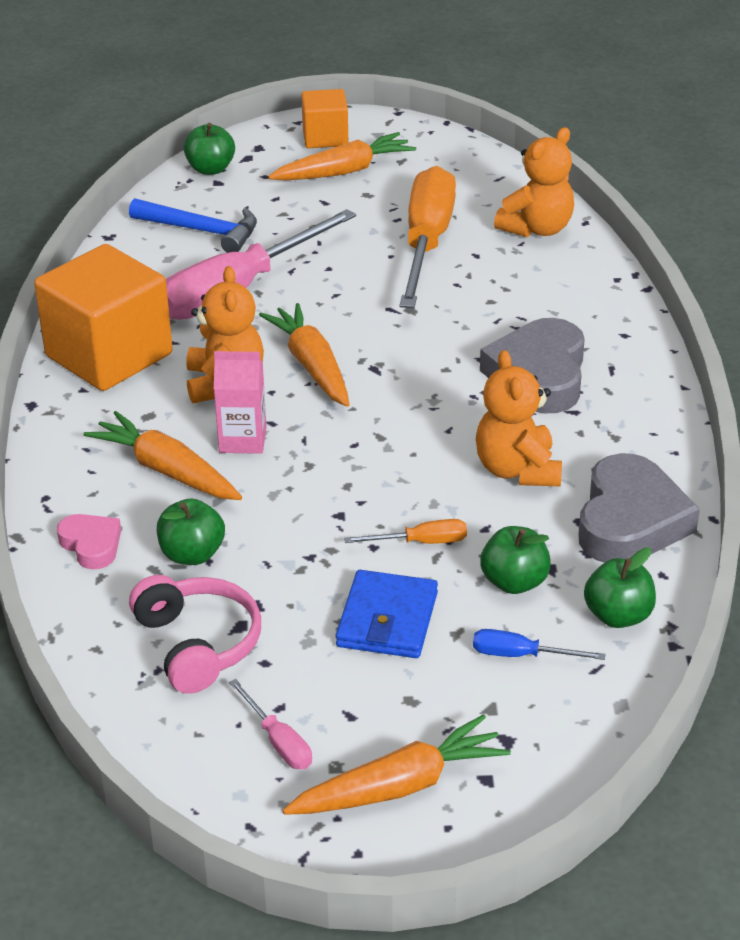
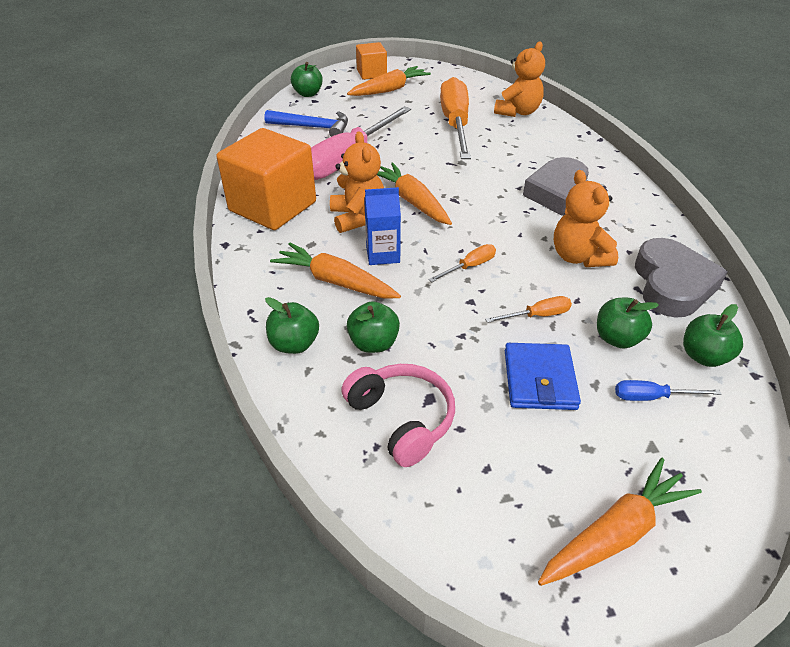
camera: 10 degrees left, 5 degrees up
(91, 545) = (294, 344): pink heart -> green apple
(242, 440) = (383, 254): pink carton -> blue carton
(278, 741) = (498, 502): pink screwdriver -> none
(356, 468) = (469, 267): none -> orange screwdriver

